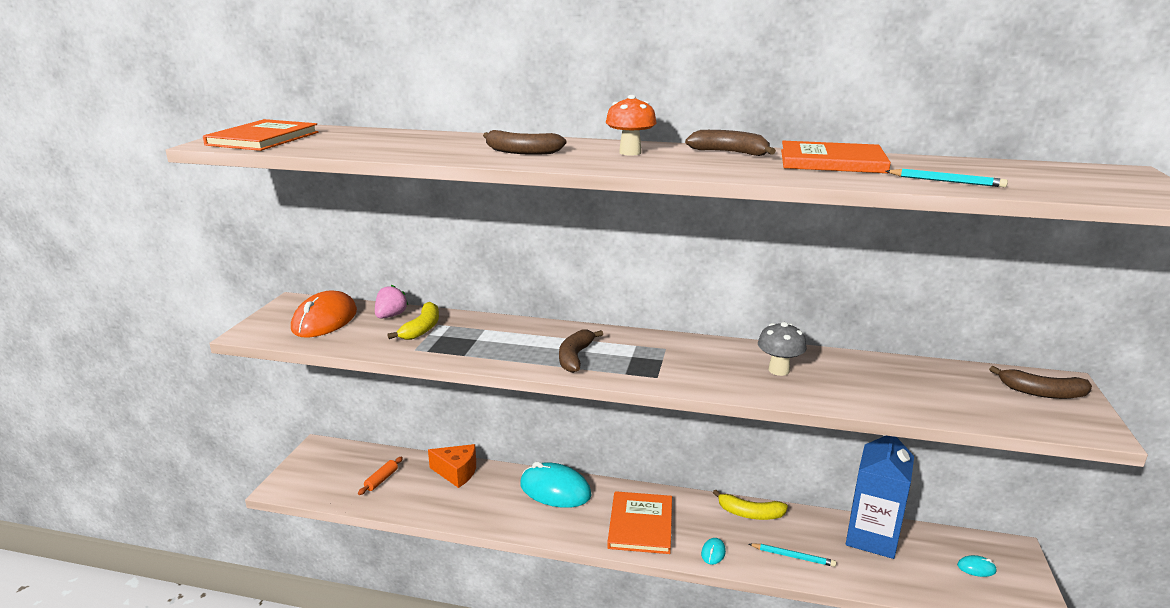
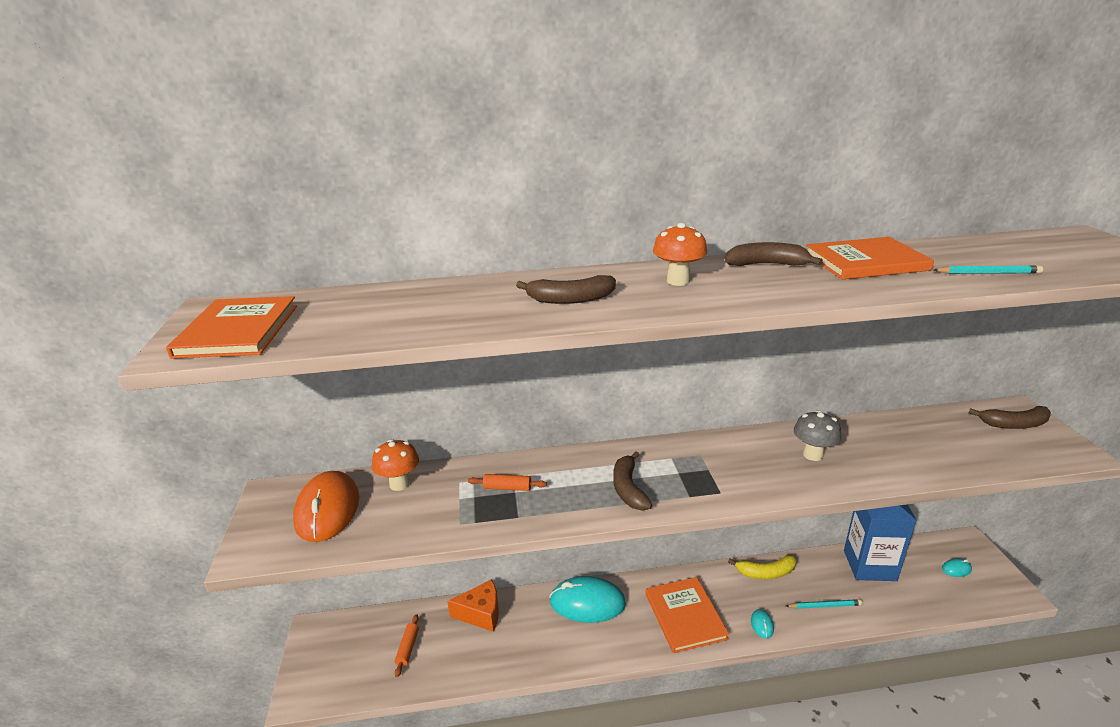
camera: 20 degrees left, 5 degrees up
(391, 316) = (399, 484): pink strawberry -> orange mushroom
(422, 329) = (447, 493): yellow banana -> none
(473, 335) = (507, 488): none -> orange rolling pin

